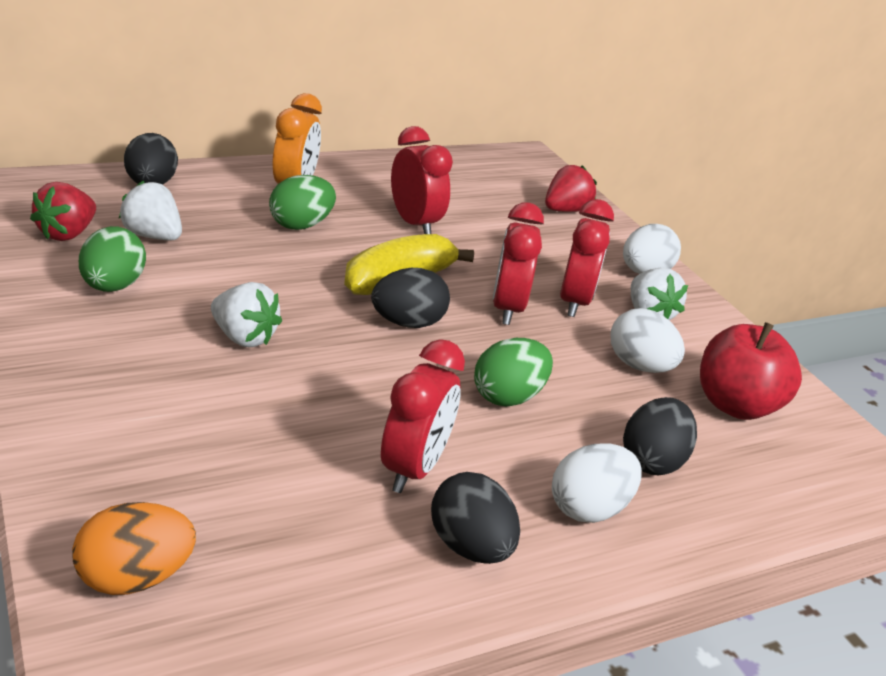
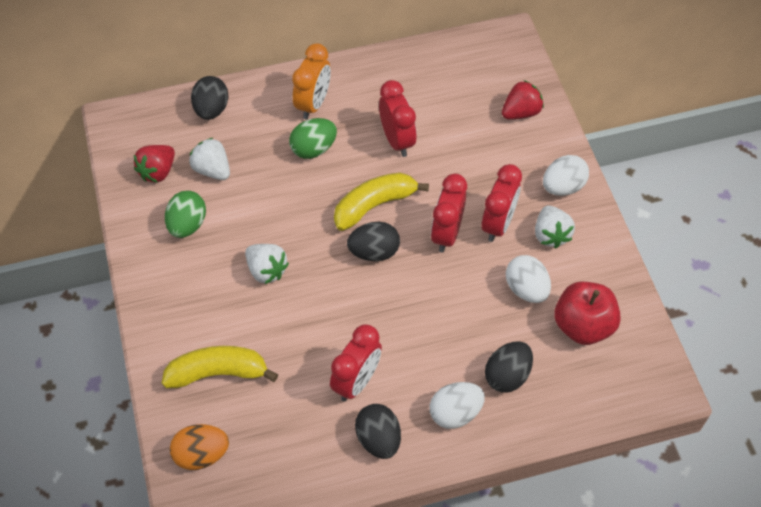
camera: 15 degrees right, 25 degrees up
(166, 458) = (218, 373): none -> yellow banana
(508, 396) = (427, 320): green egg -> none

